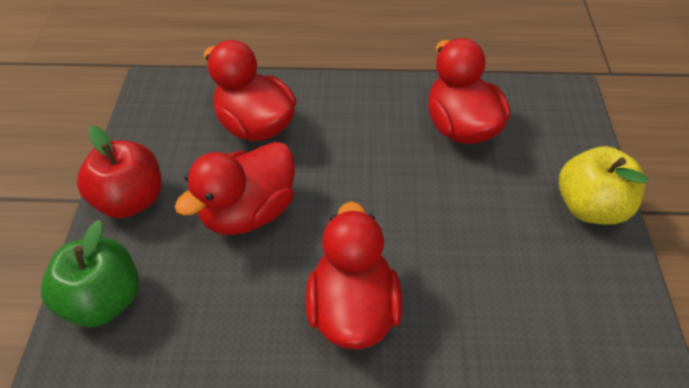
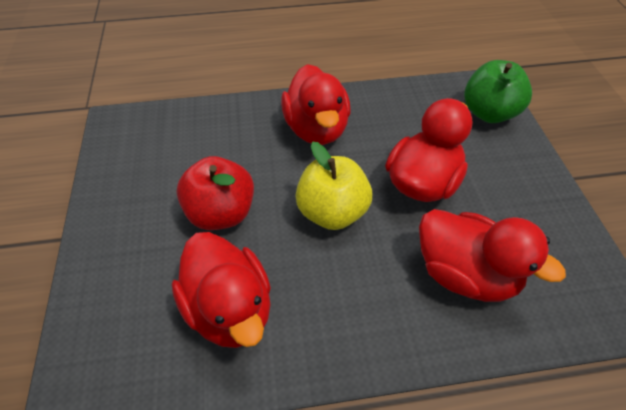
camera: 170 degrees right, 0 degrees up
(131, 200) = (528, 178): red apple -> red apple (221, 213)
(589, 207) = (111, 230): yellow apple -> yellow apple (332, 212)

